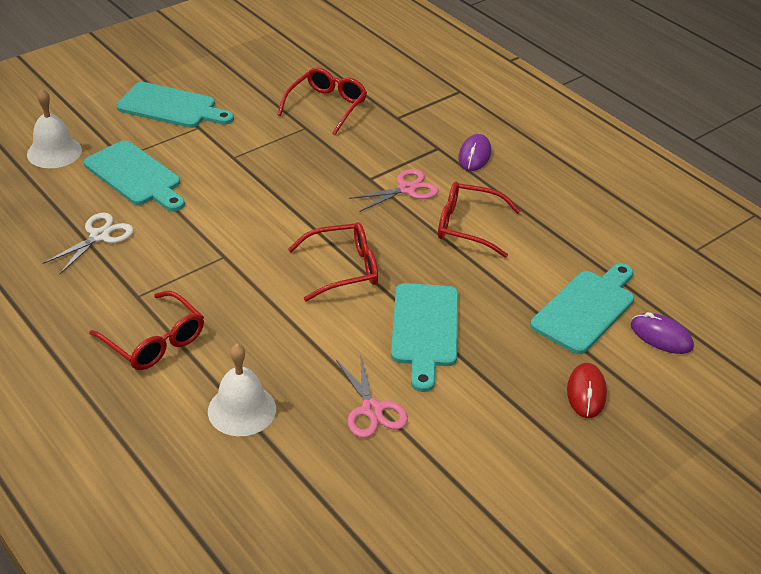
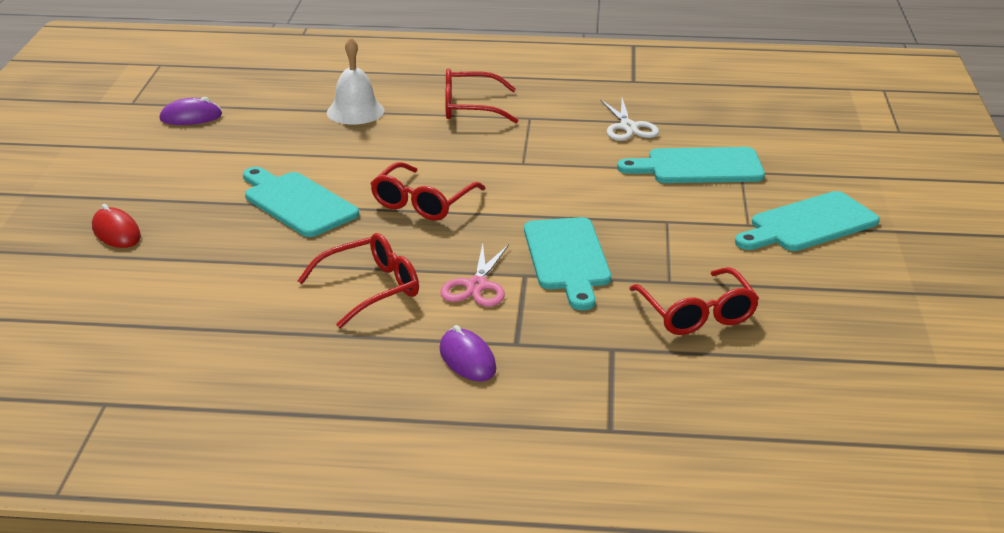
camera: 135 degrees right, 10 degrees down
(54, 152) = (789, 146): white bell -> none
(372, 409) = (270, 149): pink scissors -> none
(586, 309) = (175, 285): turquoise cutting board -> turquoise cutting board (567, 258)
(661, 336) = (81, 302): purple mouse -> purple mouse (191, 117)

